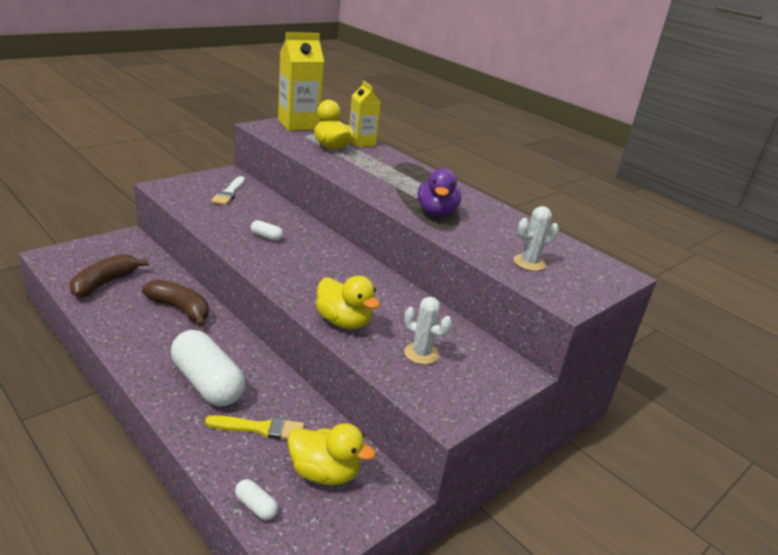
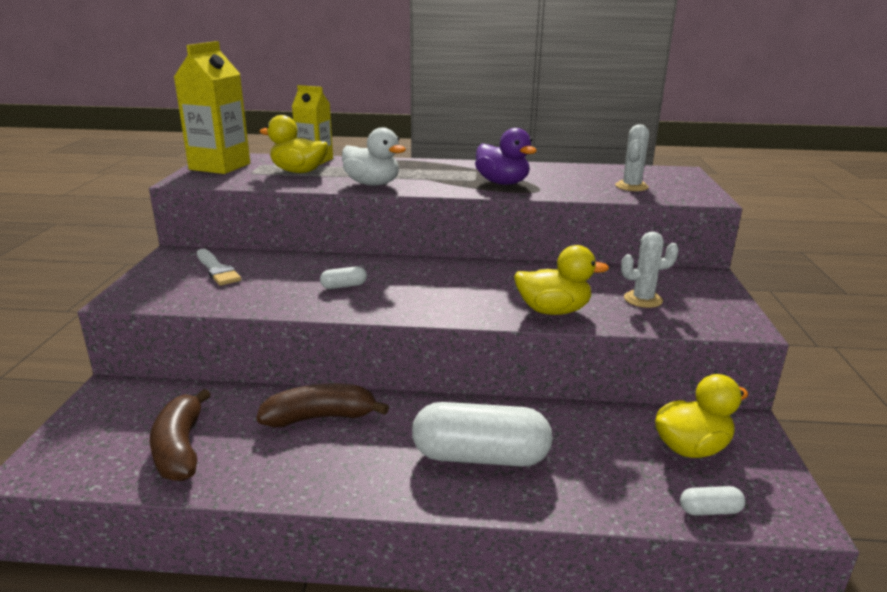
camera: 40 degrees left, 5 degrees down
(260, 428) = (591, 455): yellow brush -> none
(350, 174) = (372, 184): none -> white duck

